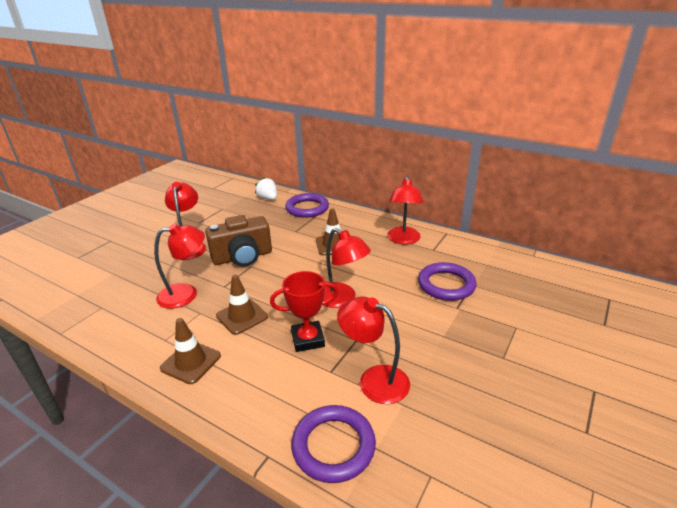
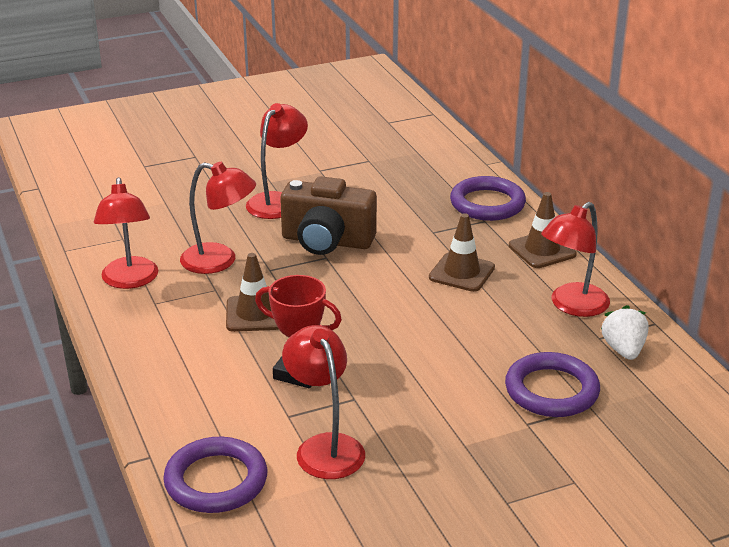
camera: 35 degrees right, 0 degrees up
(191, 362) = (159, 338): brown traffic cone -> brown traffic cone (542, 250)
(268, 198) = (447, 167): white strawberry -> white strawberry (623, 350)
(342, 299) = (390, 346): red lamp -> red lamp (130, 281)

